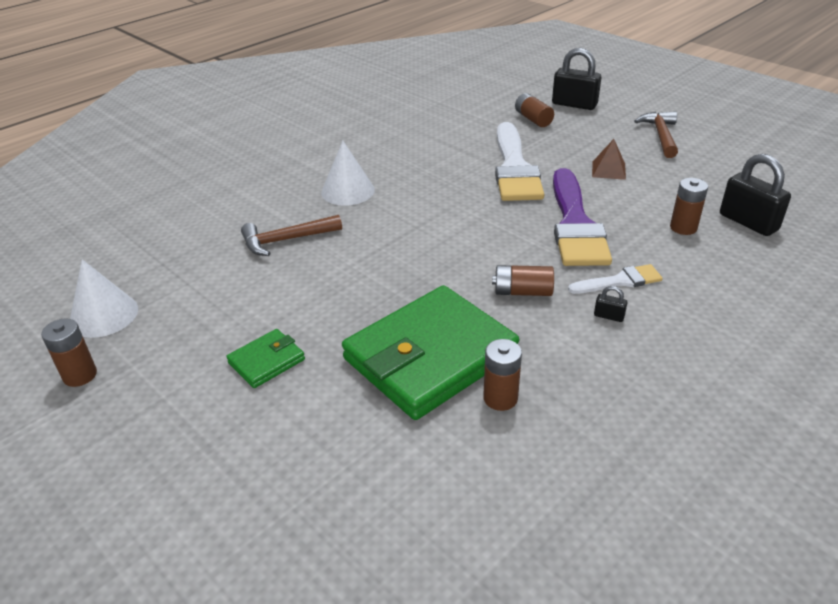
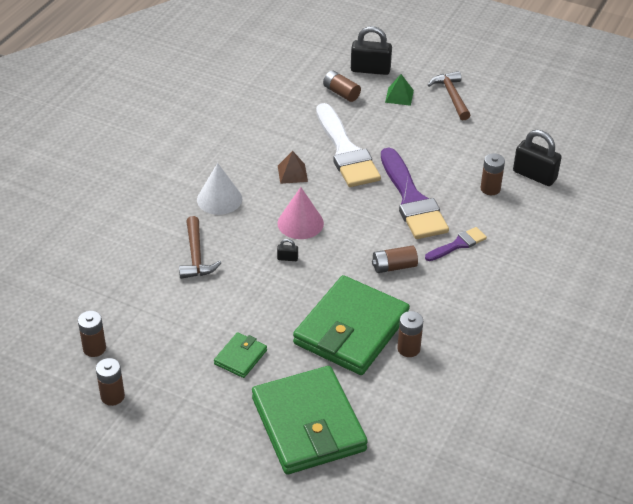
camera: 20 degrees left, 5 degrees up
(104, 315) = (94, 348): white cone -> brown battery
(286, 240) = (196, 256): brown hammer -> brown hammer turned 60 degrees counterclockwise
(303, 474) = (308, 424): none -> green wallet
(426, 227) = (300, 223): none -> pink cone
(598, 129) = (399, 96): none -> green pyramid
(608, 170) = (421, 141): brown pyramid -> brown pyramid (292, 173)
(609, 316) = (458, 274): black padlock -> black padlock (287, 258)
(620, 281) = (458, 244): white brush -> purple brush

